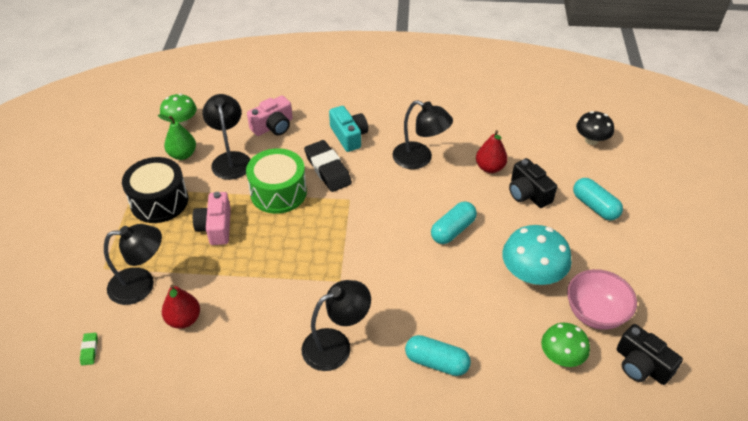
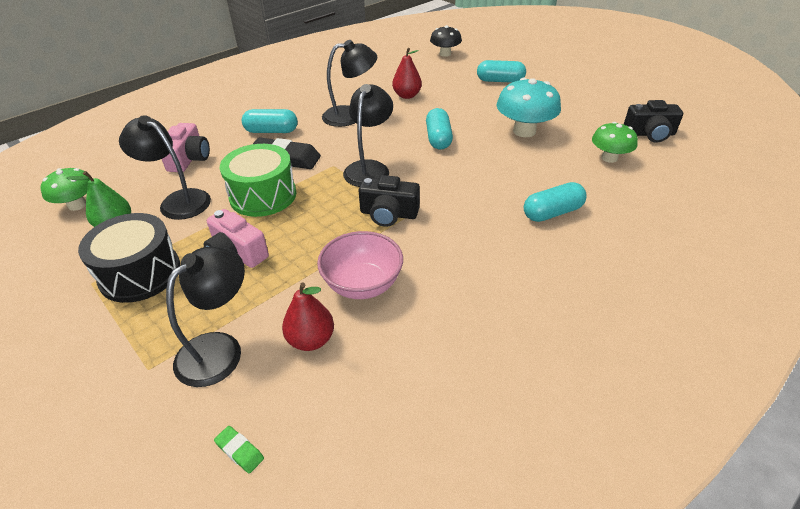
camera: 45 degrees left, 5 degrees down
(336, 345) = (472, 255): black lamp -> black lamp (369, 168)
(349, 136) = (271, 131): turquoise camera -> turquoise capsule
(528, 193) = (452, 95): black camera -> black camera (388, 214)
(595, 313) = (587, 127): pink bowl -> pink bowl (362, 284)

